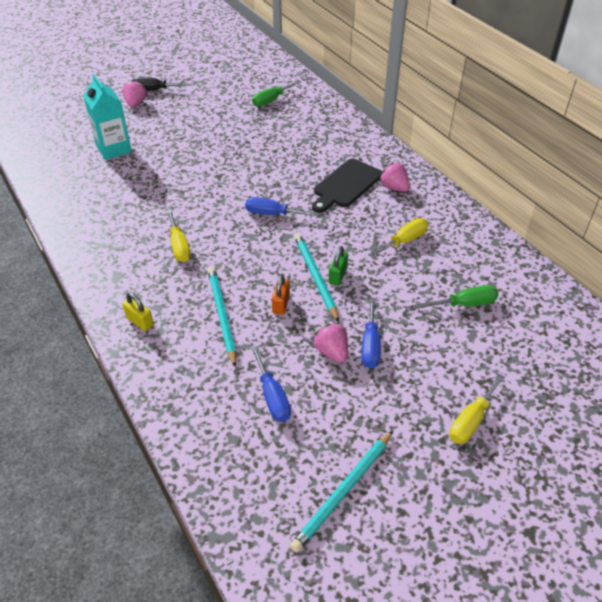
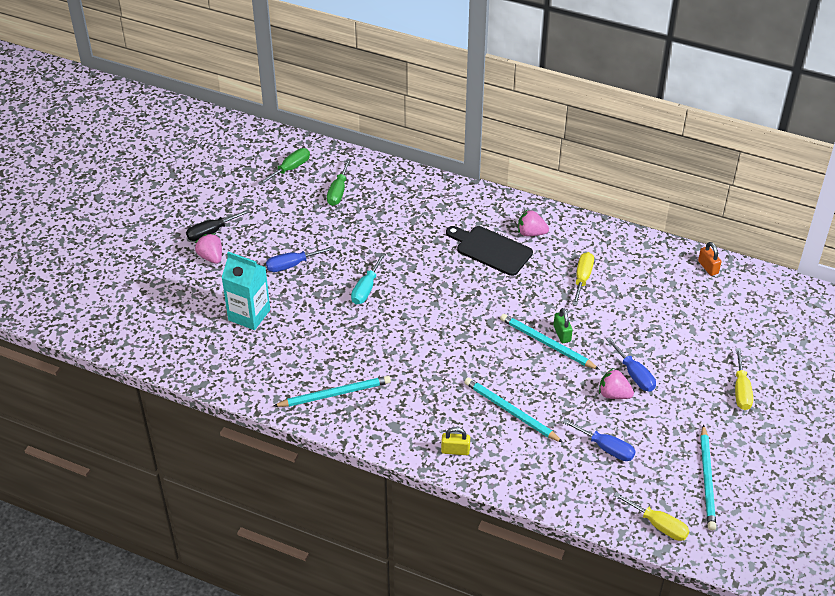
camera: 35 degrees left, 0 degrees up
(103, 229) = (334, 394): none -> turquoise pencil
(179, 246) = (415, 375): yellow screwdriver -> yellow screwdriver (658, 525)
(215, 169) = (366, 289): none -> turquoise screwdriver
(272, 214) = (459, 307): blue screwdriver -> blue screwdriver (292, 265)
(281, 304) = (544, 379): orange padlock -> orange padlock (708, 267)
(346, 185) = (491, 249): black cutting board -> black cutting board turned 120 degrees clockwise
(465, 304) = (669, 308): green screwdriver -> green screwdriver (290, 169)

